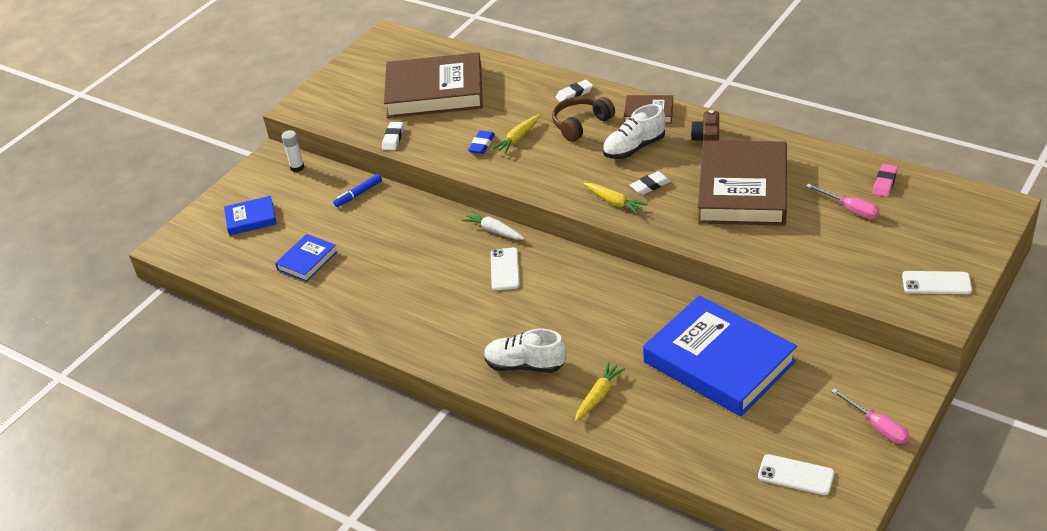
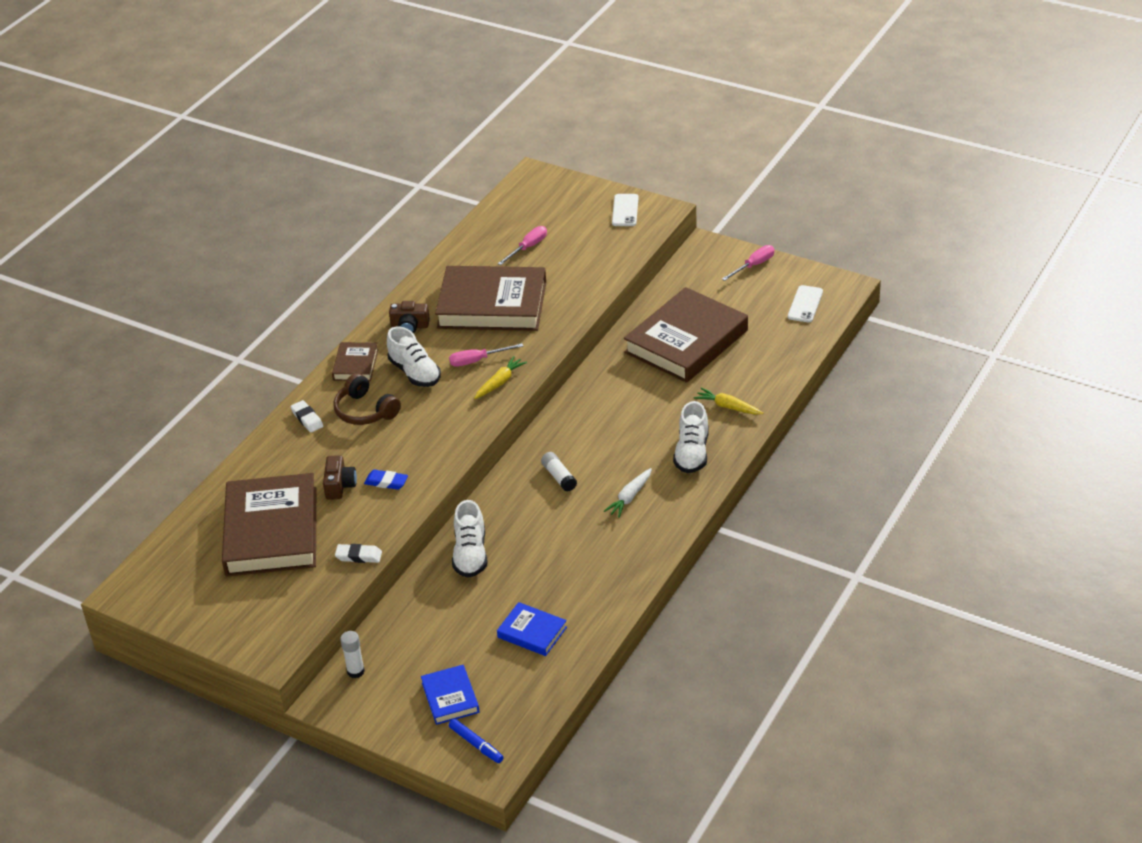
camera: 95 degrees left, 0 degrees up
(358, 194) = (418, 606): blue marker -> blue marker (476, 744)
(412, 219) = (470, 554): none -> white shoe
(482, 120) = (340, 485): none -> brown camera
(494, 231) = (498, 489): white carrot -> white carrot (630, 497)
(504, 269) = (559, 477): white phone -> white glue stick
(518, 138) = (380, 455): yellow carrot -> none
(650, 186) = (477, 360): white eraser -> pink screwdriver
(719, 362) = (686, 341): blue book -> brown book
(884, 183) = (494, 228): pink eraser -> none

